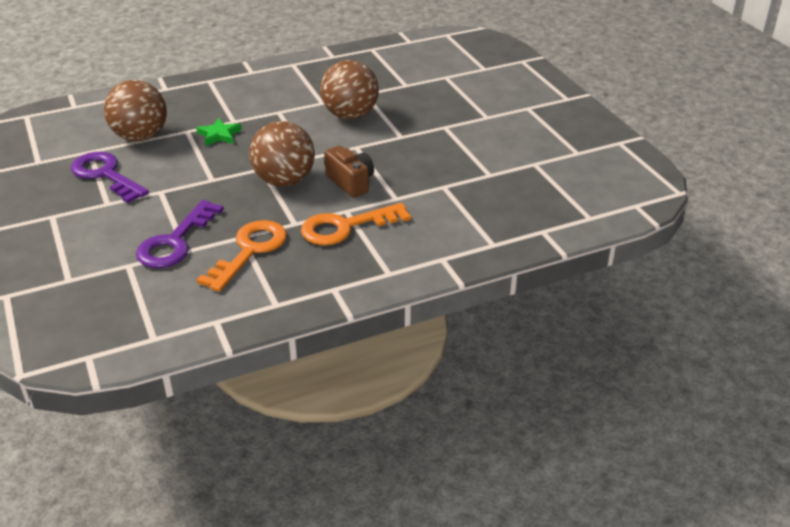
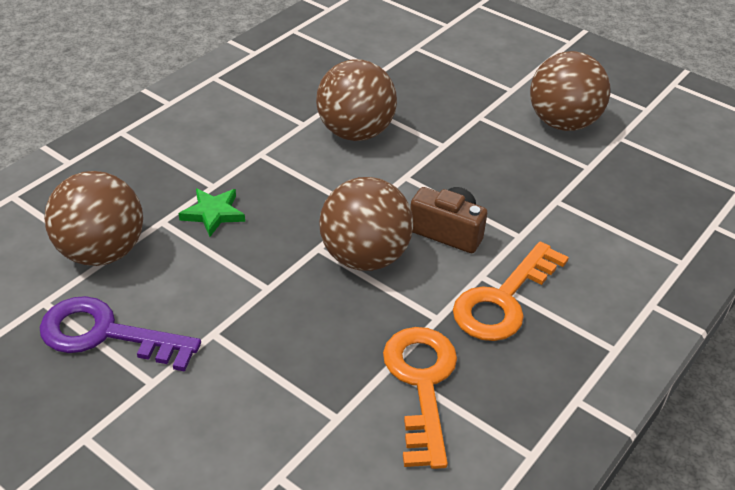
camera: 30 degrees left, 5 degrees up
(175, 242) = (309, 410): purple key -> none
(501, 145) = (562, 123): none -> brown ball

